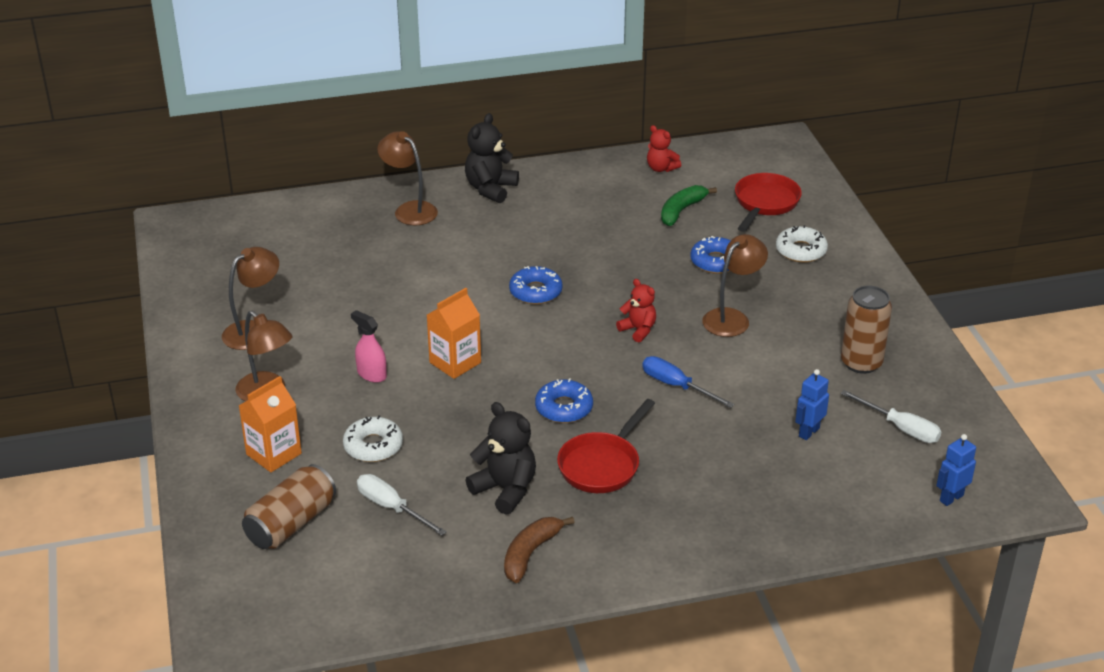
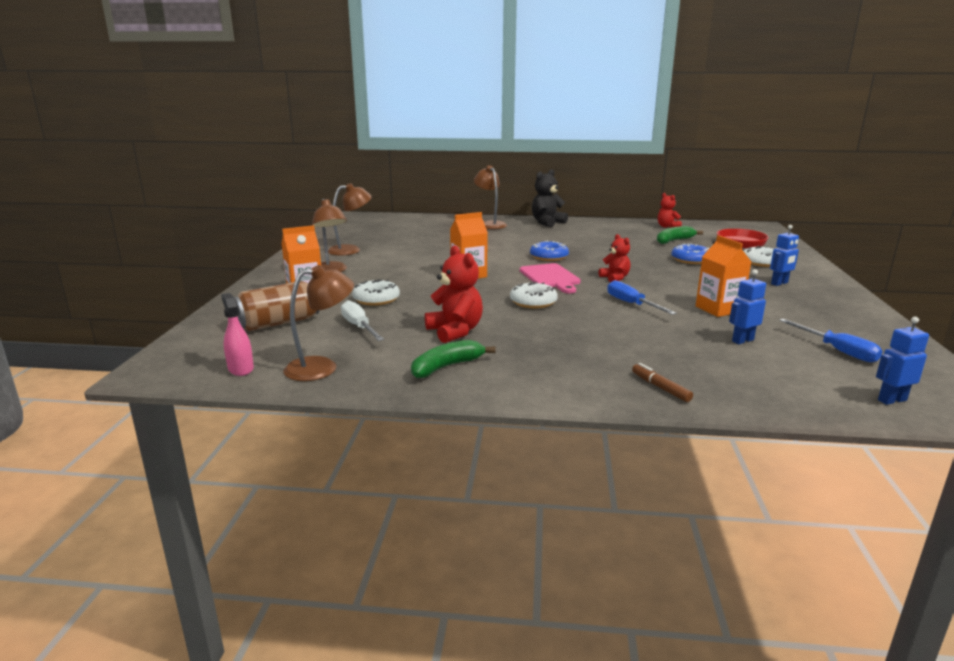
camera: 20 degrees right, 15 degrees down
(371, 374) = (407, 272): pink spray bottle -> pink spray bottle (240, 369)
(505, 489) = (455, 331): black teddy bear -> red teddy bear
(530, 553) = (446, 367): brown banana -> green banana
(560, 346) = (550, 277): none -> pink cutting board
(564, 408) = (533, 302): blue donut -> white donut
(602, 465) = (544, 331): red pan -> none
(732, 318) = (693, 282): brown lamp -> brown lamp (322, 367)
(749, 532) = (660, 387): none -> brown marker
(773, 375) = (718, 309): none -> orange carton
(828, 300) = (779, 283): none -> blue robot
(861, 363) = (803, 313): brown can -> none
(900, 428) = (837, 350): white screwdriver -> blue screwdriver

